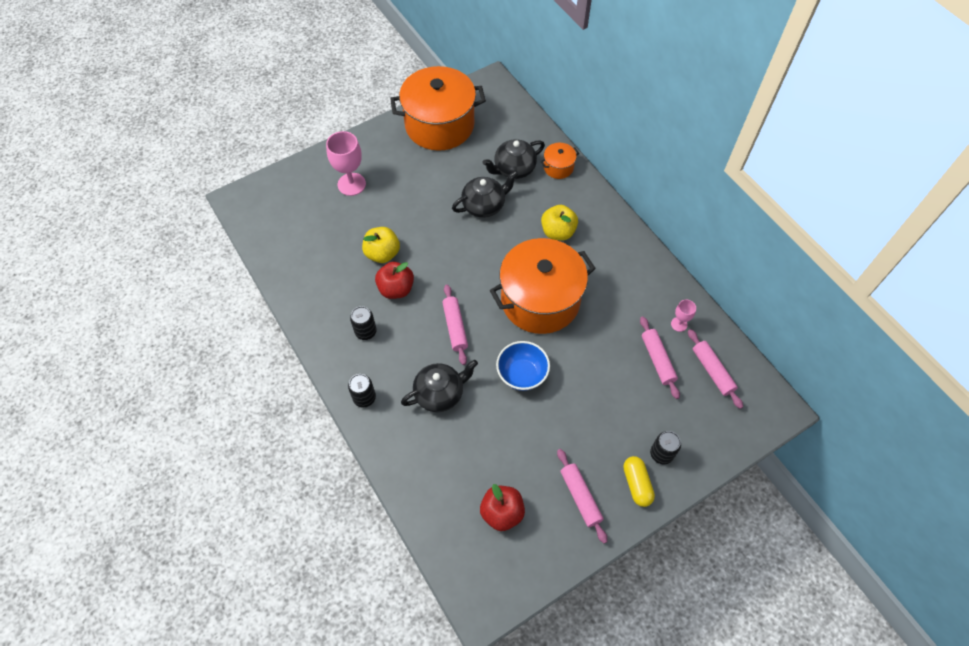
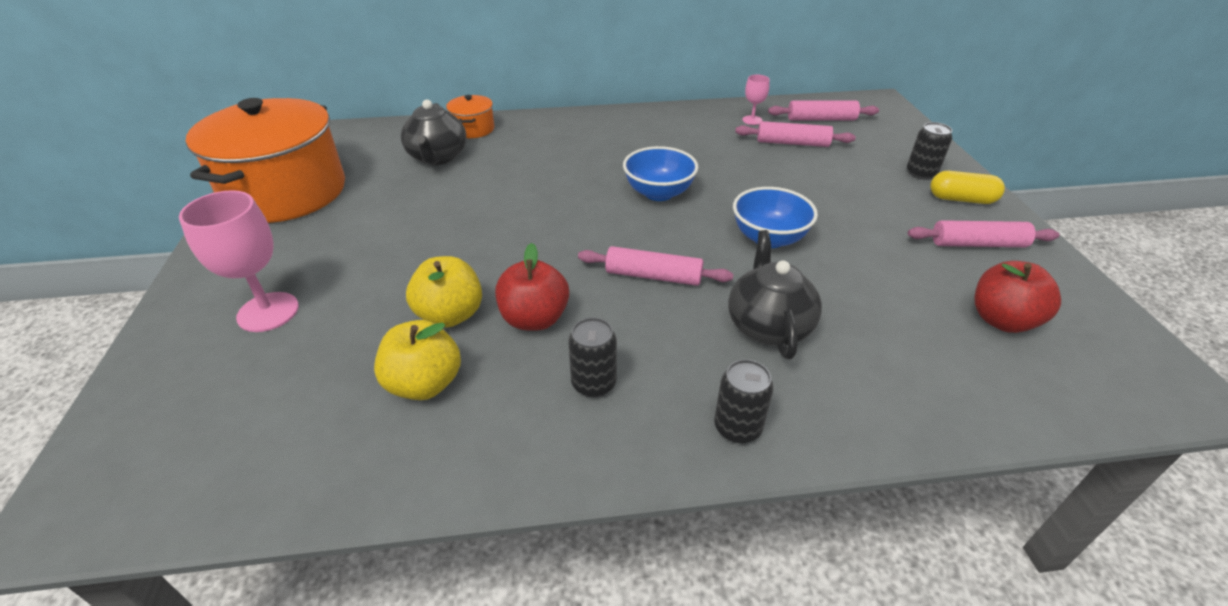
camera: 65 degrees left, 20 degrees down
(484, 205) = (468, 194): black teapot -> none
(540, 300) = (658, 193): orange pot -> blue bowl
(558, 232) = (567, 154): yellow apple -> yellow apple (424, 384)

